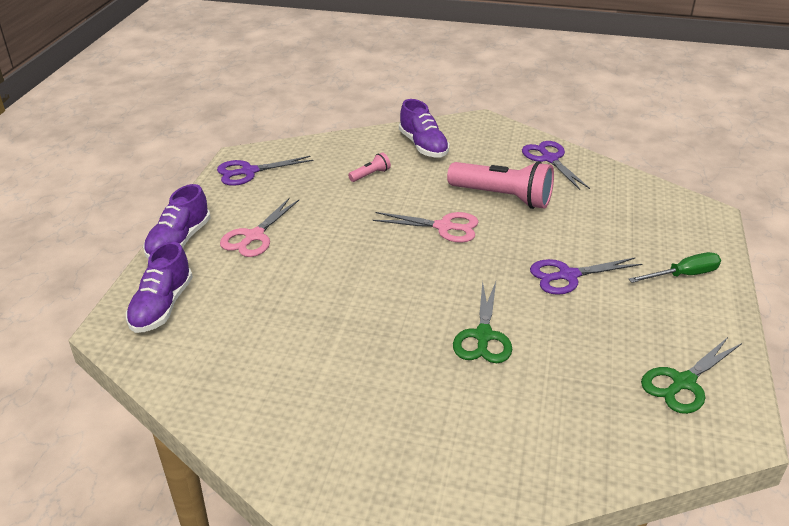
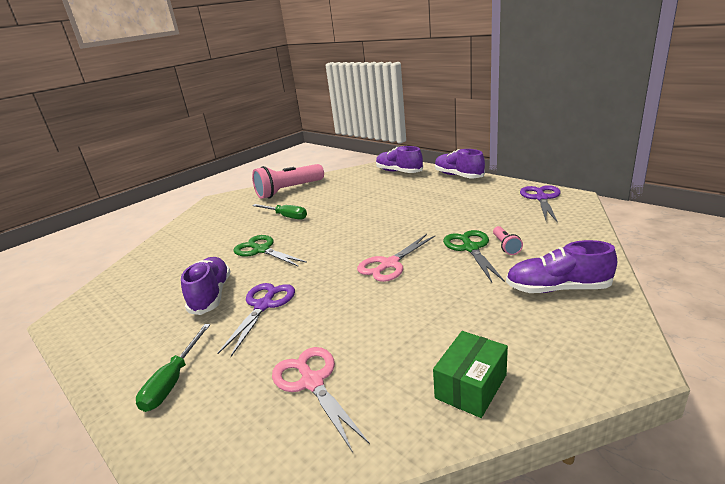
camera: 125 degrees right, 10 degrees down
(254, 236) = (444, 195): pink scissors -> pink scissors (312, 382)
(381, 365) = (286, 216): none -> green screwdriver
(502, 197) = (409, 311): pink flashlight -> pink flashlight (289, 191)
(549, 159) = (471, 386): purple scissors -> green box
(590, 323) = (211, 295): none -> purple shoe
(683, 383) = (118, 312): green scissors -> green scissors (470, 248)

